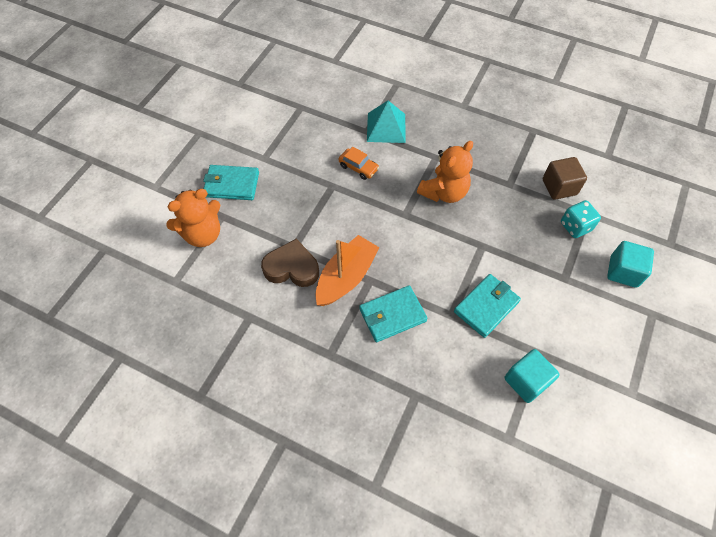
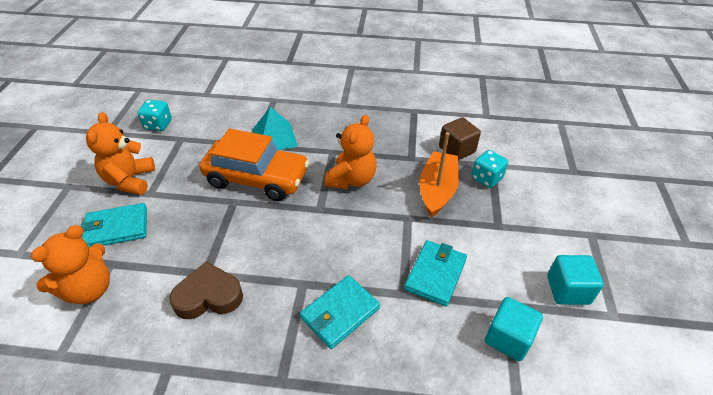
camera: 20 degrees left, 15 degrees down
(250, 140) = (130, 180): none -> orange teddy bear
(284, 86) = (158, 125): none -> turquoise dice
(346, 277) = (275, 288): orange boat -> orange boat (437, 190)
(358, 167) = (257, 178): orange car -> orange car, size x2.38
(623, 271) = (547, 205): turquoise cube -> turquoise cube (568, 290)

